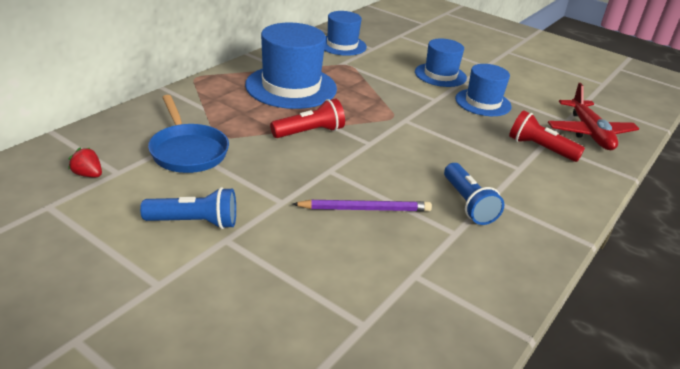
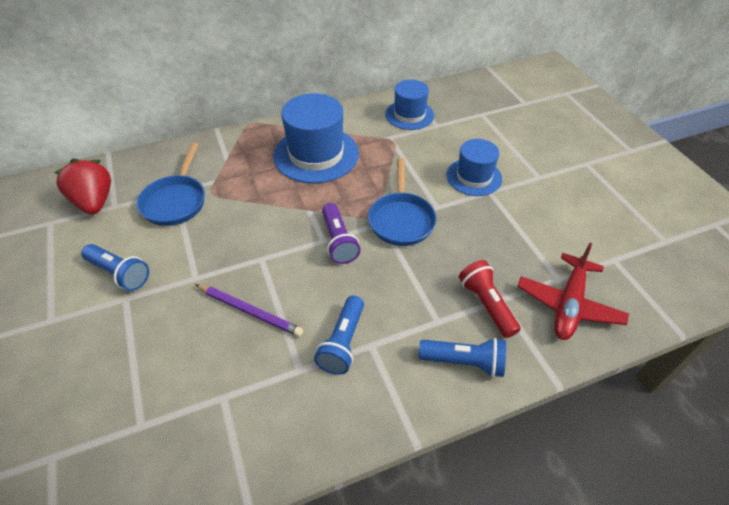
camera: 35 degrees right, 15 degrees up
(88, 174) = (94, 202): red strawberry -> red strawberry, size x2.11
(309, 132) = (284, 211): red flashlight -> none
(384, 140) = (338, 241): none -> purple flashlight
(417, 114) = (401, 219): none -> blue pan
(483, 102) = (484, 225): blue hat -> none
(565, 186) = (464, 362): none -> blue flashlight

